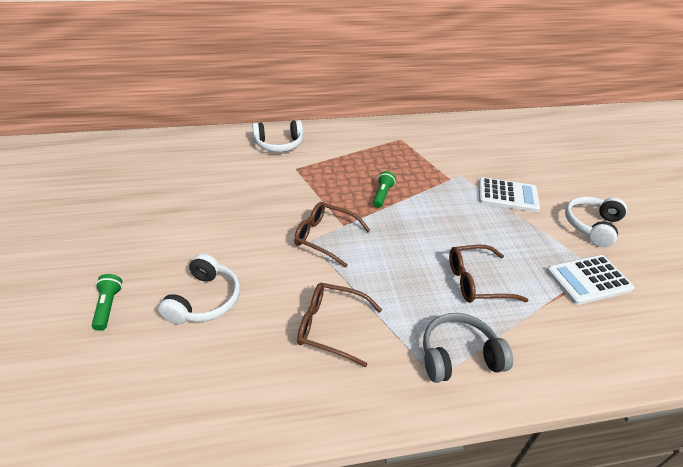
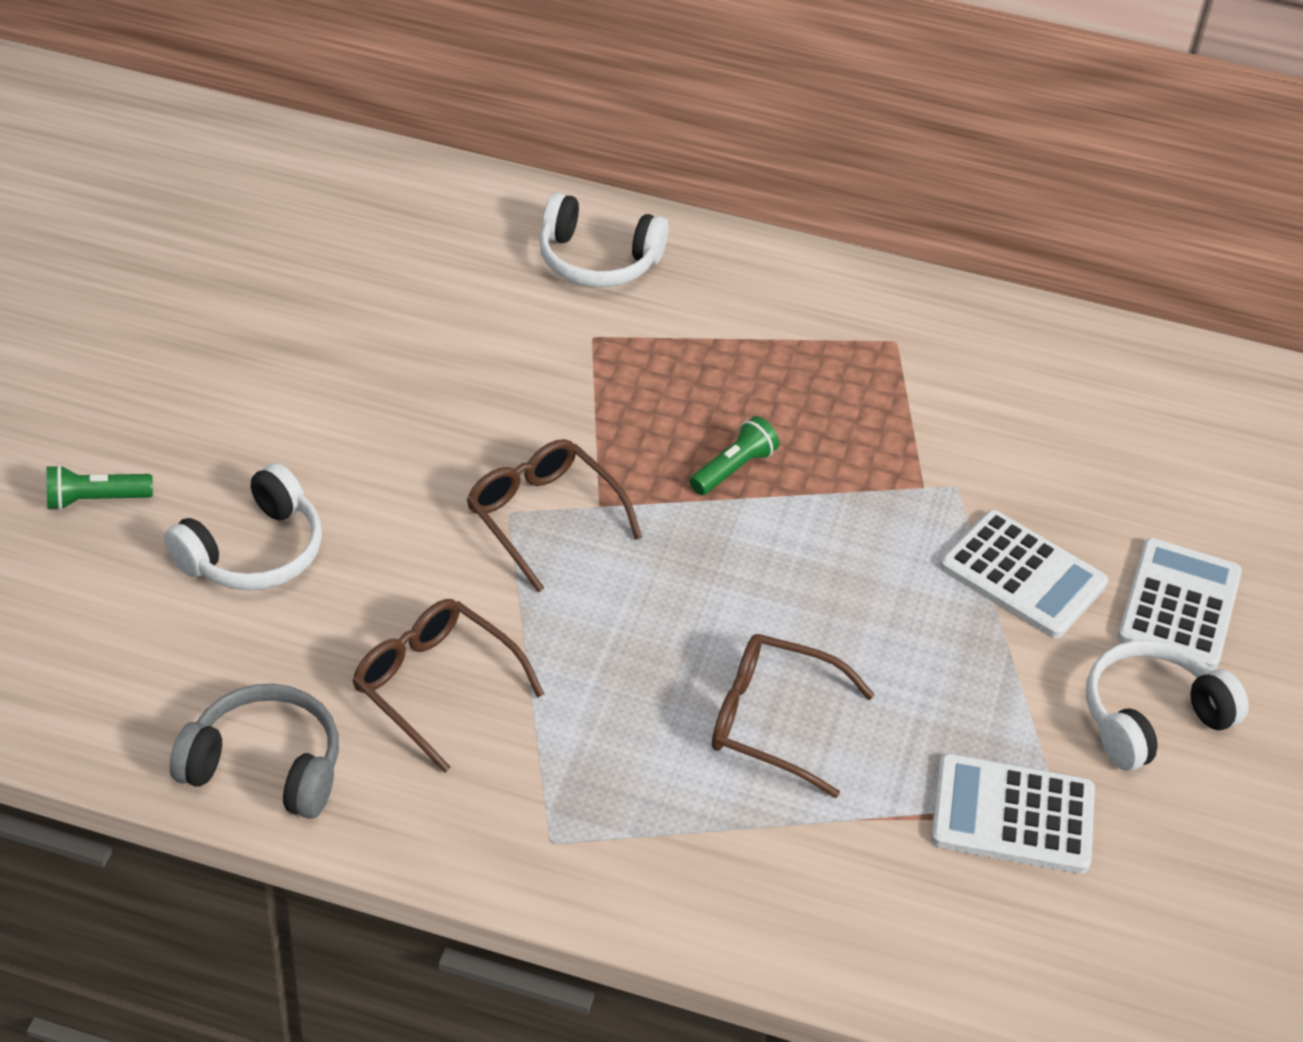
camera: 25 degrees right, 5 degrees up
(108, 306) = (95, 500): green flashlight -> green flashlight turned 120 degrees counterclockwise
(459, 356) = (620, 827): grey headphones -> grey headphones (265, 766)
(561, 187) = (1179, 605): none -> white calculator

